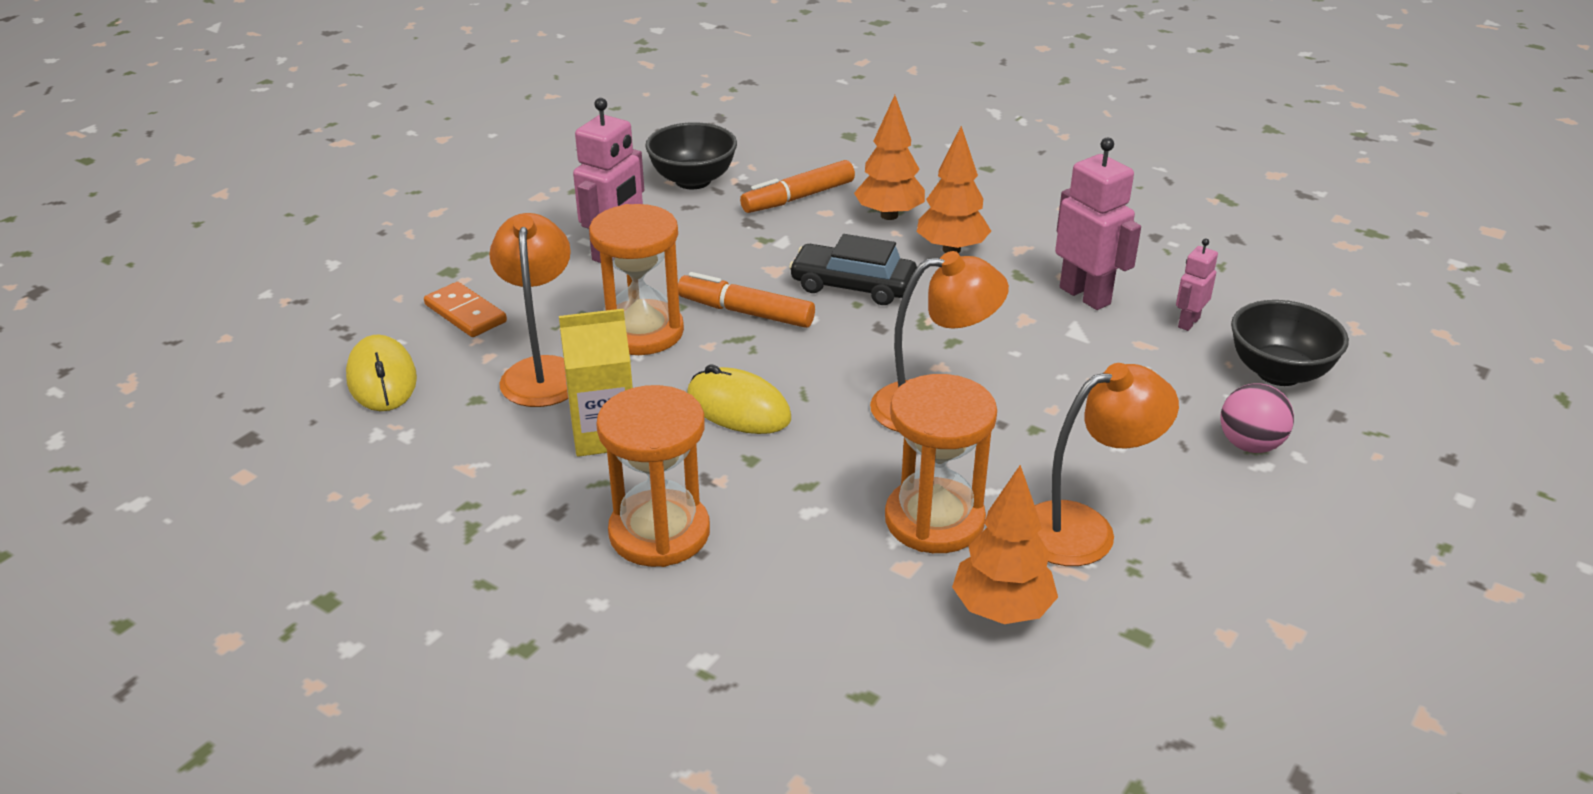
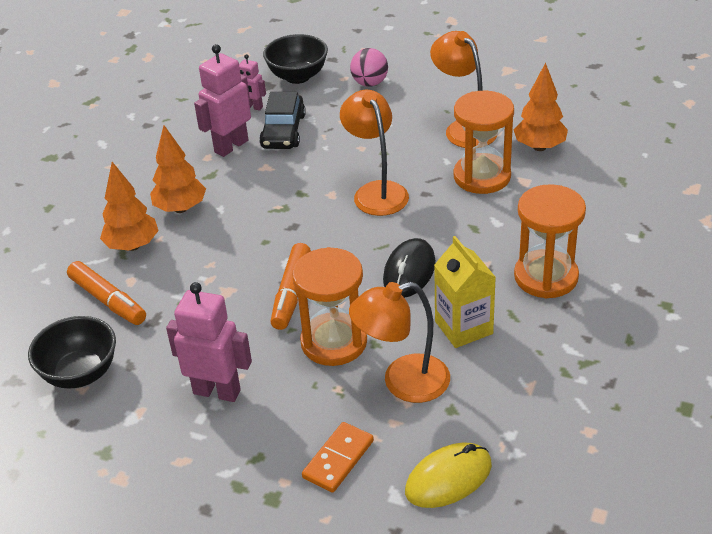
camera: 100 degrees left, 5 degrees up
(738, 408) = (409, 271): yellow mouse -> black mouse
(853, 285) = (241, 247): black car -> black car (283, 131)

